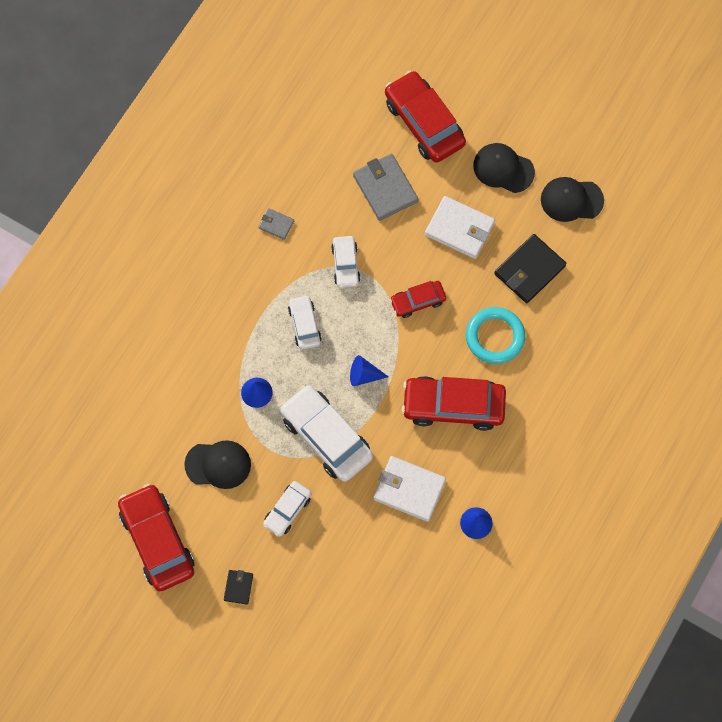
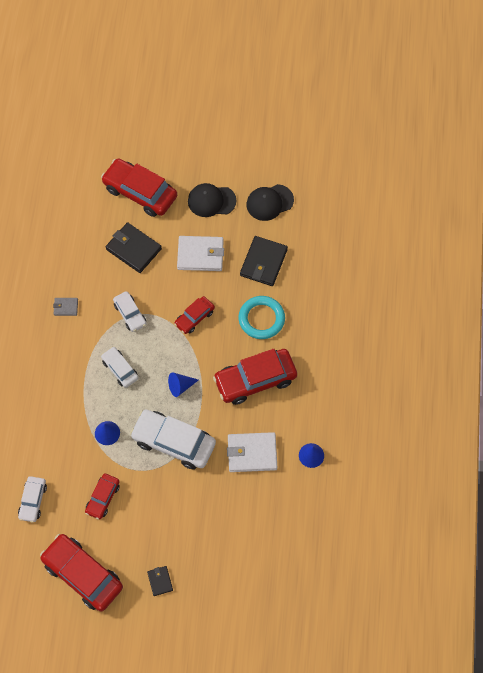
camera: 25 degrees left, 5 degrees down
(218, 464) = (103, 498): black cap -> red car
(287, 510) = (170, 508): white car -> white car (33, 501)
(385, 188) = (134, 249): grey wallet -> black wallet

